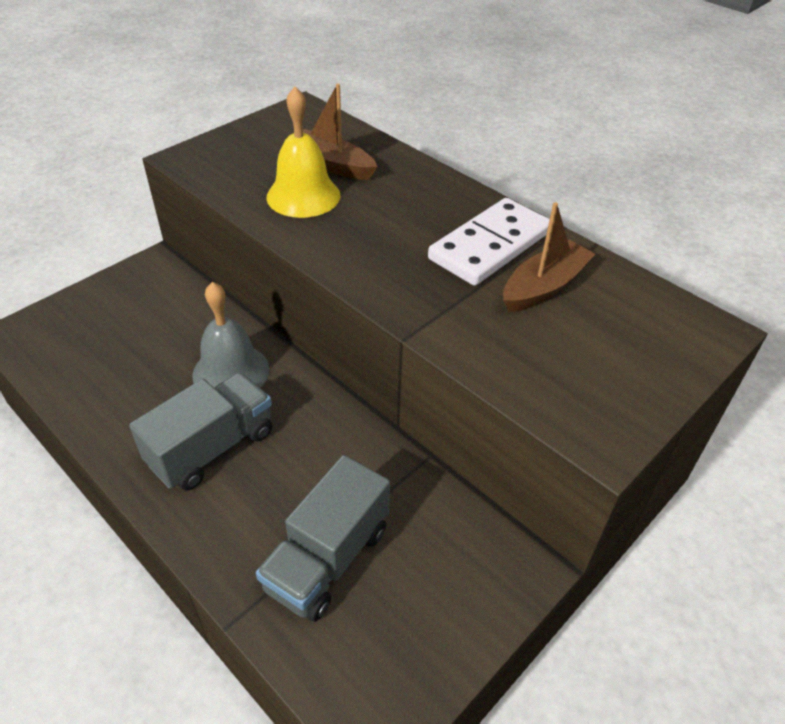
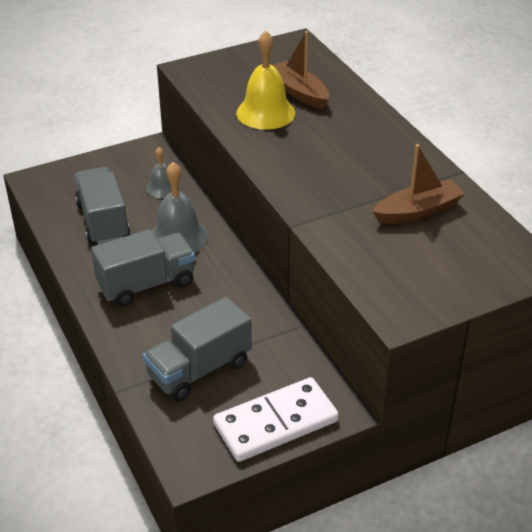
camera: 20 degrees right, 5 degrees down
(126, 372) = (103, 221): none -> grey truck
(188, 311) = (162, 188): none -> grey bell
(490, 245) = (392, 174): white domino -> white domino (275, 422)

